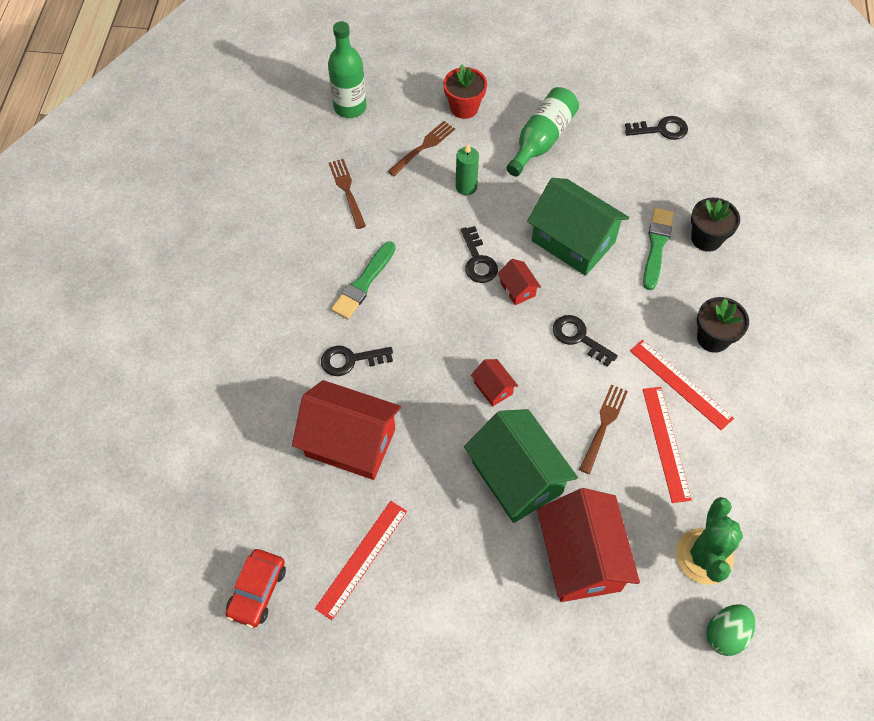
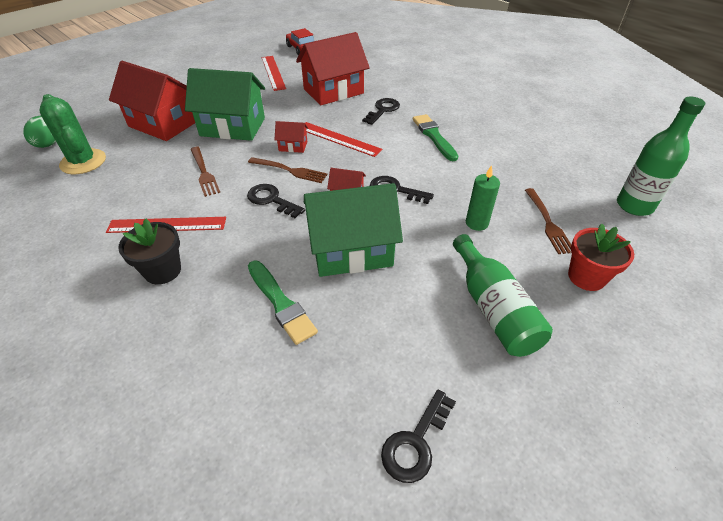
camera: 130 degrees right, 15 degrees down
(347, 190) = (529, 164): brown fork -> brown fork (290, 170)
(578, 337) = (271, 200): black key -> black key turned 135 degrees counterclockwise
(666, 443) = (151, 190): red ruler -> red ruler (338, 139)
(706, 238) = (239, 350): black flower pot -> none

